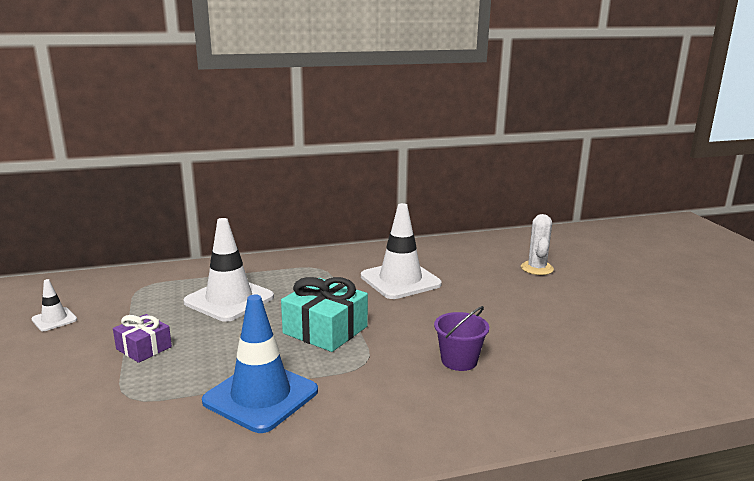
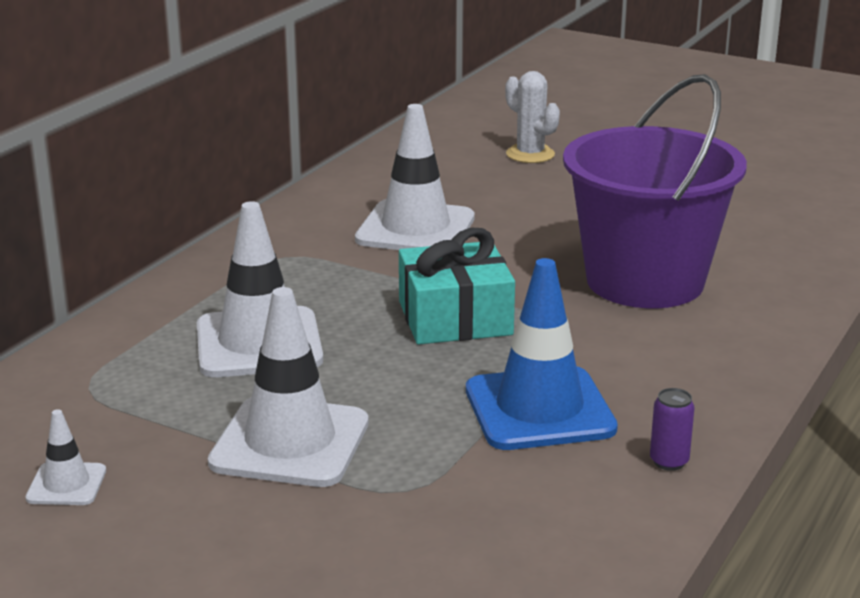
camera: 45 degrees left, 5 degrees up
(144, 348) = (290, 443): purple gift -> white traffic cone
(253, 467) = (669, 462): none -> purple can
(459, 360) = (645, 281): purple bucket -> purple bucket, size x2.36

